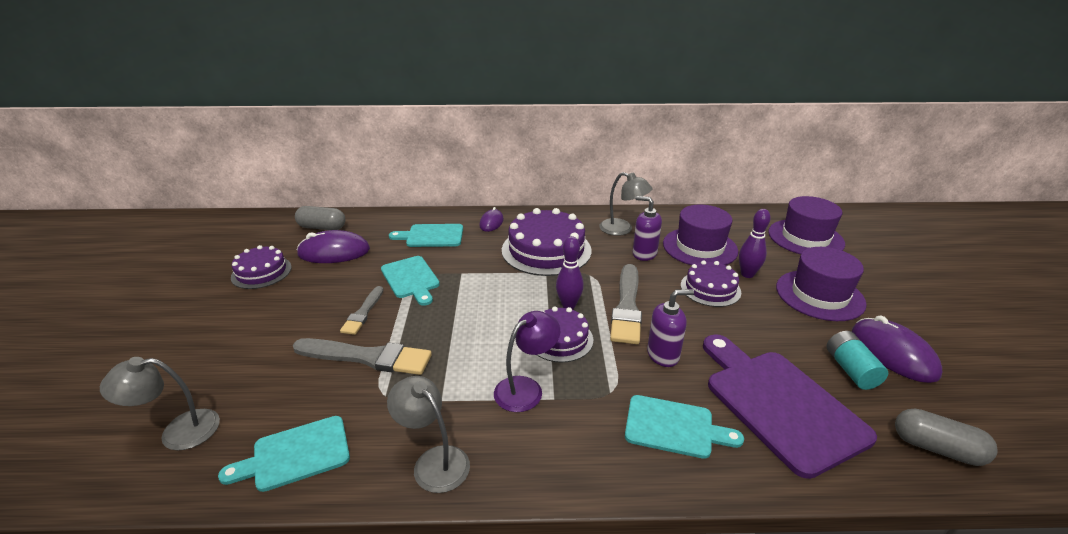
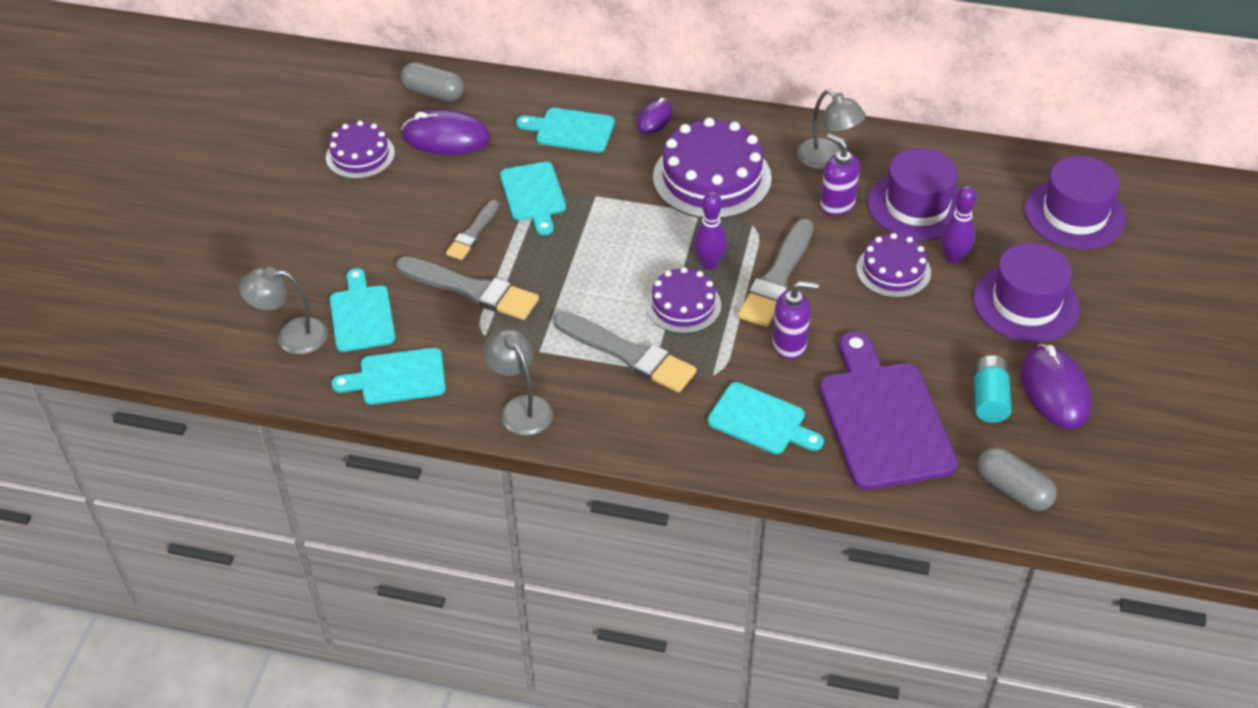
camera: 15 degrees right, 15 degrees up
(258, 398) = (362, 315): none -> turquoise cutting board
(526, 388) = (628, 354): purple lamp -> grey brush

